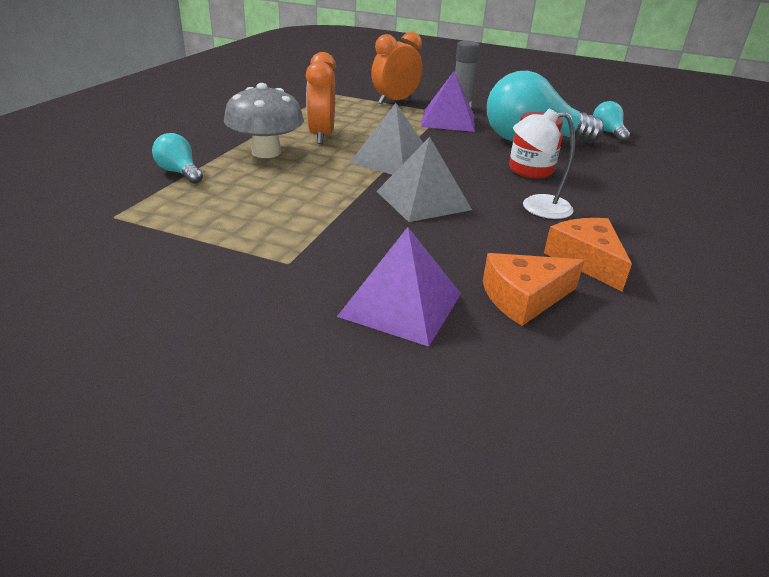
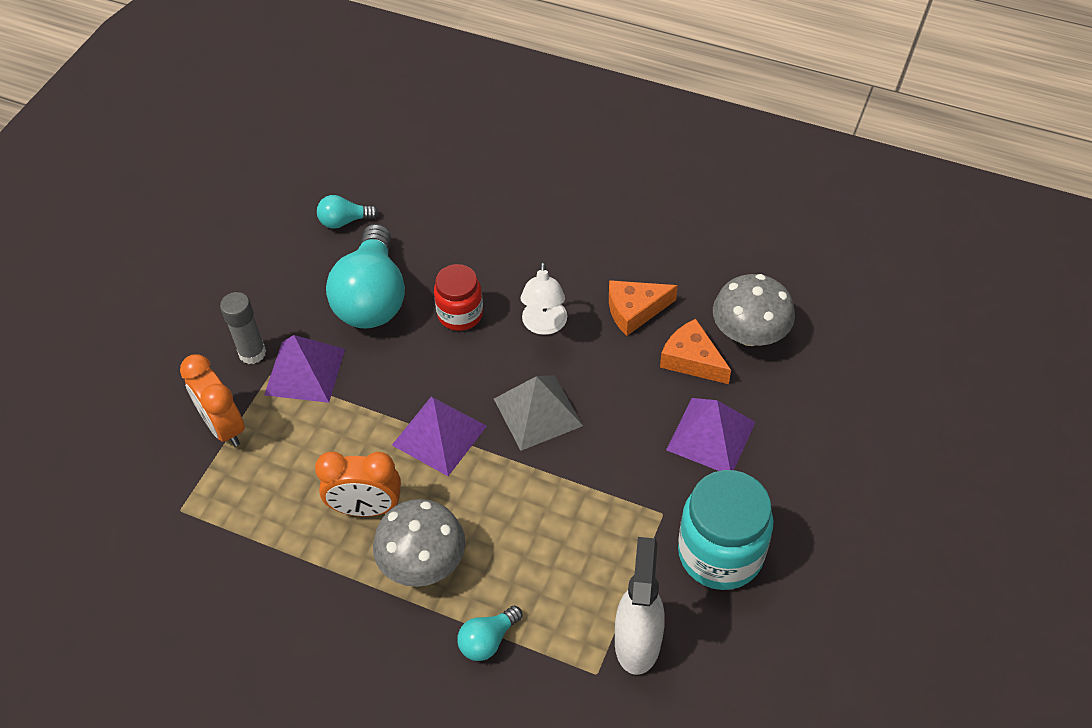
camera: 85 degrees left, 20 degrees up
(133, 238) = (637, 641): none -> white spray bottle
(219, 299) = (720, 553): none -> turquoise jar
(392, 160) = (439, 435): grey pyramid -> purple pyramid
(524, 298) = (692, 360): orange cheese -> orange cheese turned 150 degrees clockwise
(594, 354) = (749, 334): none -> grey mushroom

